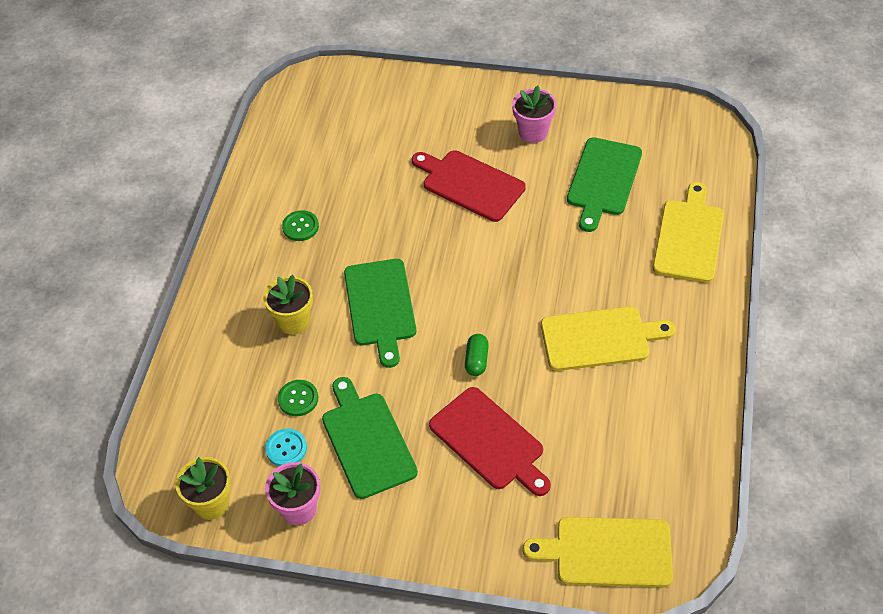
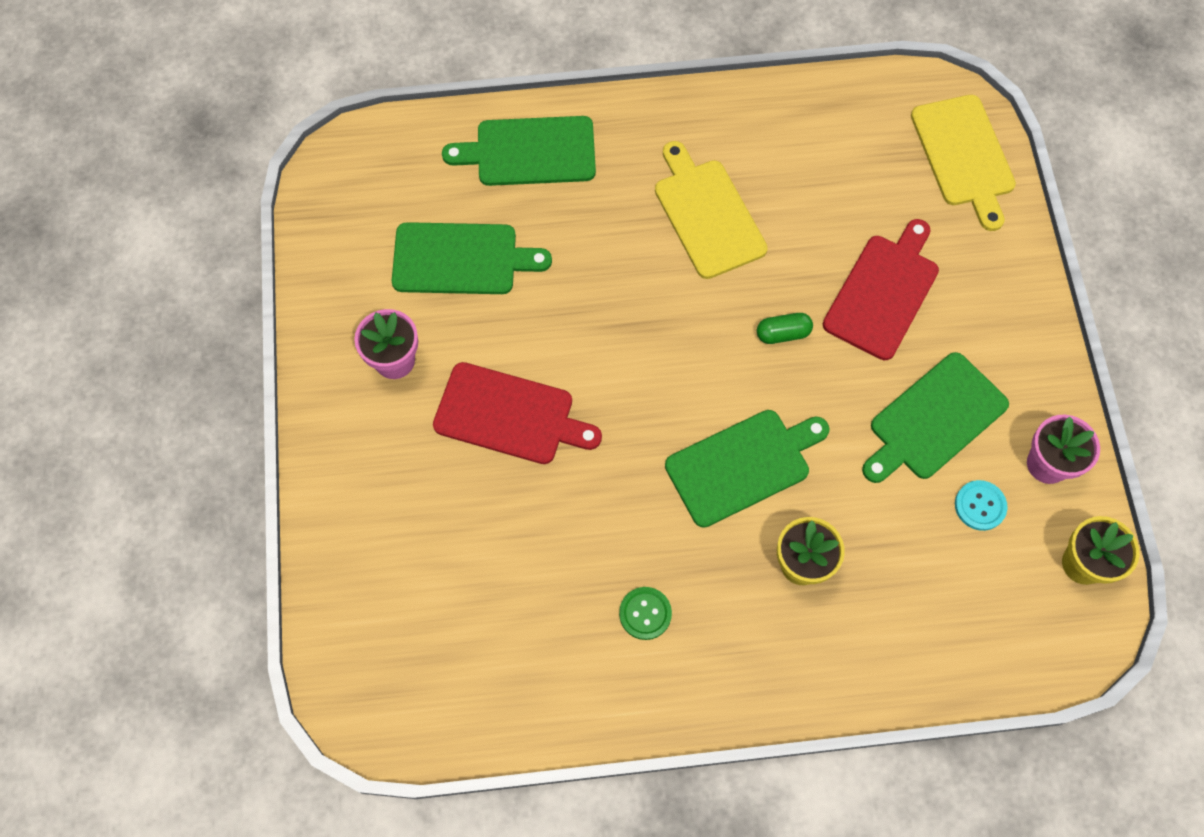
camera: 110 degrees left, 15 degrees up
(298, 399) = (910, 517): green button -> none
(470, 184) = (509, 415): red cutting board -> red cutting board turned 90 degrees counterclockwise
(688, 237) = (530, 152): yellow cutting board -> green cutting board

